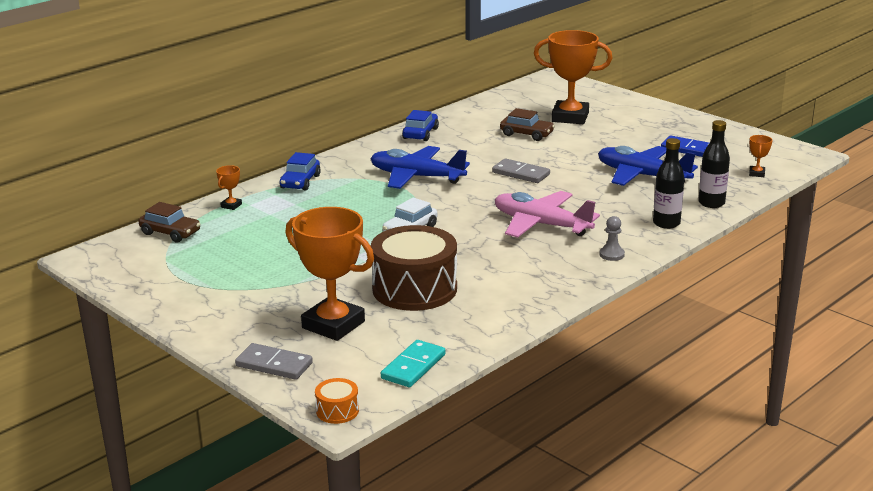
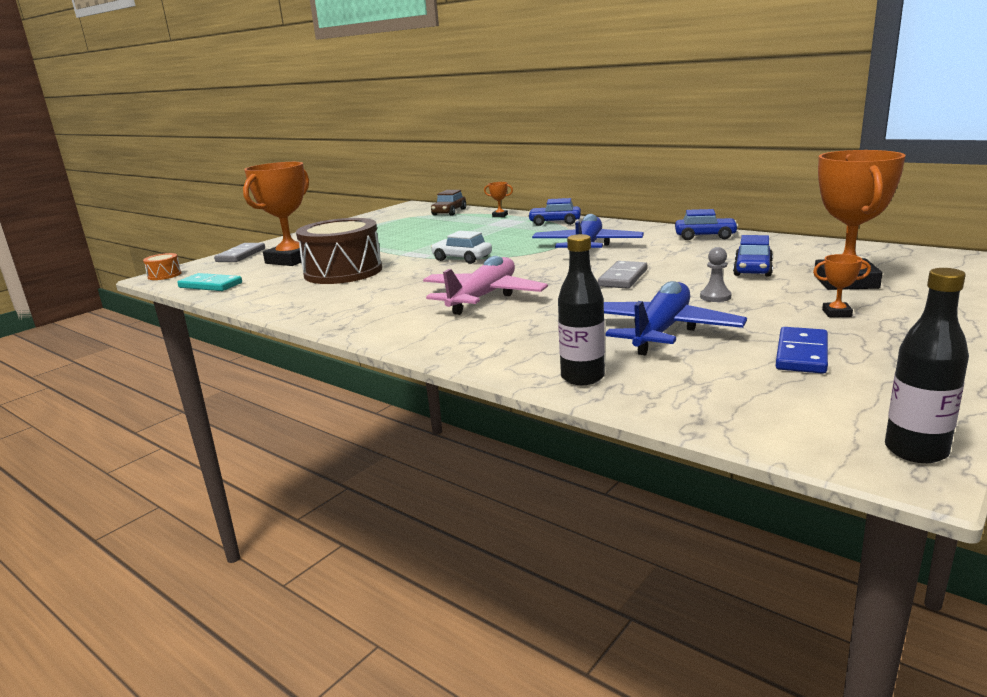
camera: 85 degrees right, 5 degrees down
(526, 134) = (752, 269): brown car -> blue car
(611, 255) = (405, 331): grey pawn -> grey pawn (715, 297)
(666, 223) = (500, 353): black bottle -> black bottle (916, 451)
(757, 173) = (738, 410): orange trophy -> orange trophy (836, 313)

